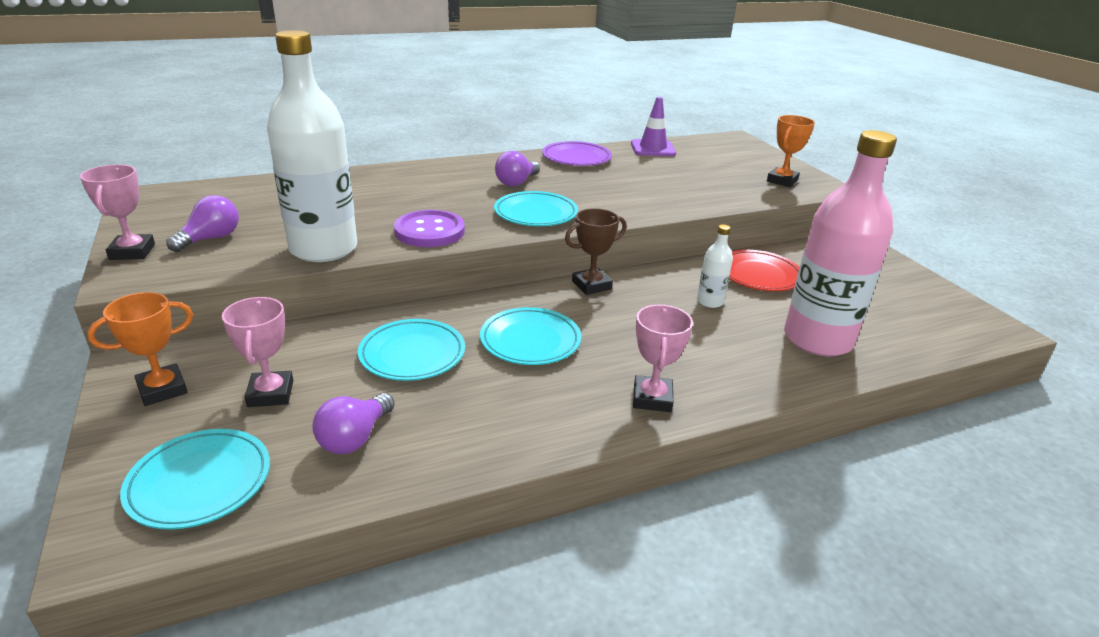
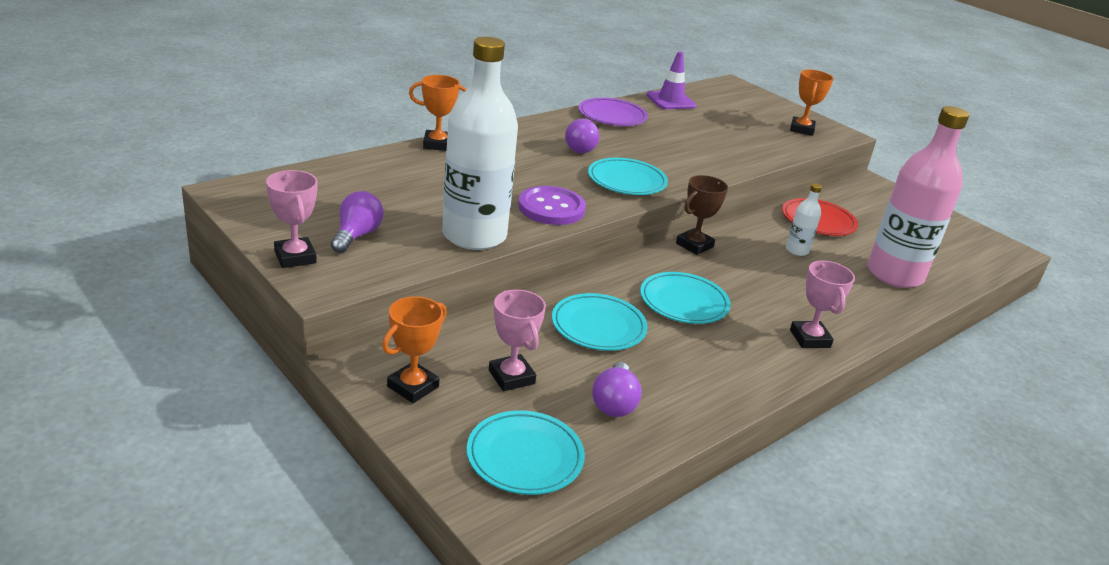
camera: 20 degrees left, 0 degrees up
(375, 170) = (437, 144): none -> orange trophy

